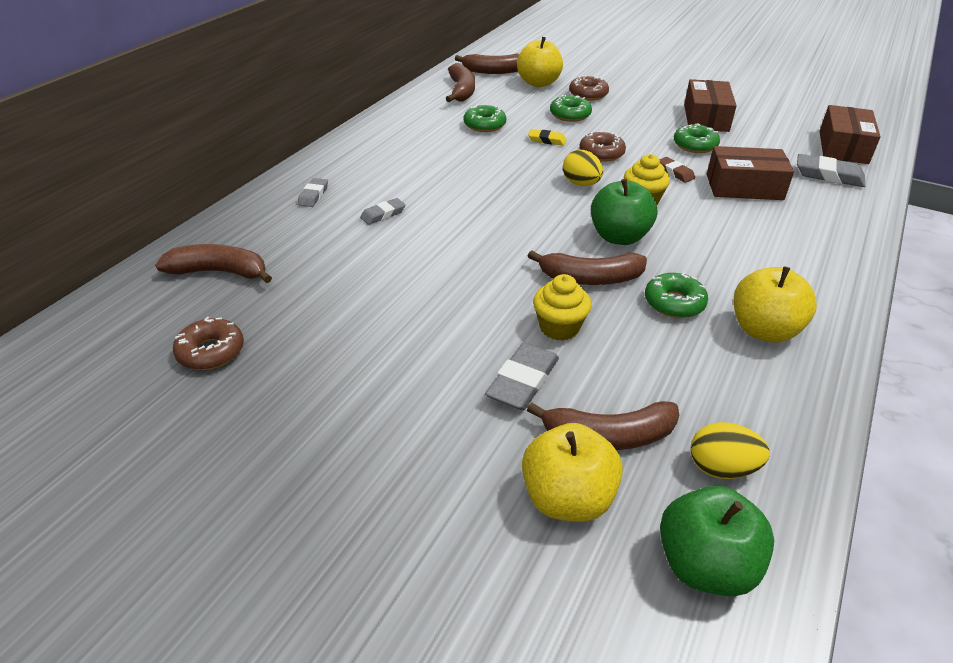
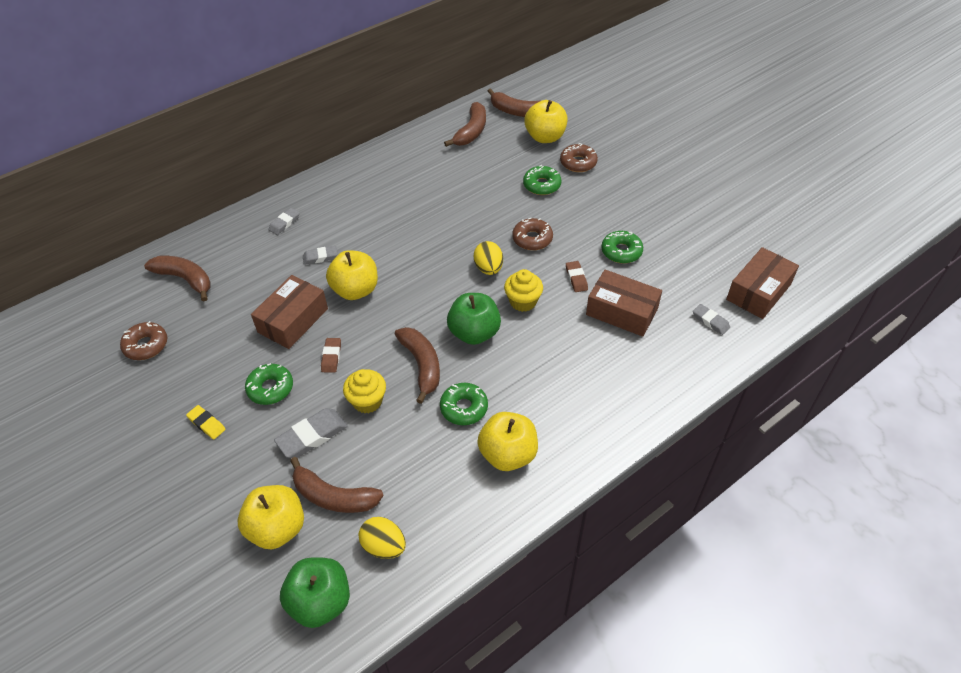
camera: 25 degrees right, 10 degrees up
(451, 232) = (355, 290): none -> yellow apple
(477, 298) = (331, 357): none -> brown eraser
(484, 125) = (461, 179): green donut -> green donut (270, 388)
(547, 140) = (499, 211): yellow eraser -> yellow eraser (206, 424)
(590, 278) = (422, 365): brown banana -> brown banana turned 135 degrees counterclockwise
(705, 118) = (661, 220): brown box -> brown box (293, 320)
(828, 175) = (710, 321): grey eraser -> grey eraser, size x0.60

